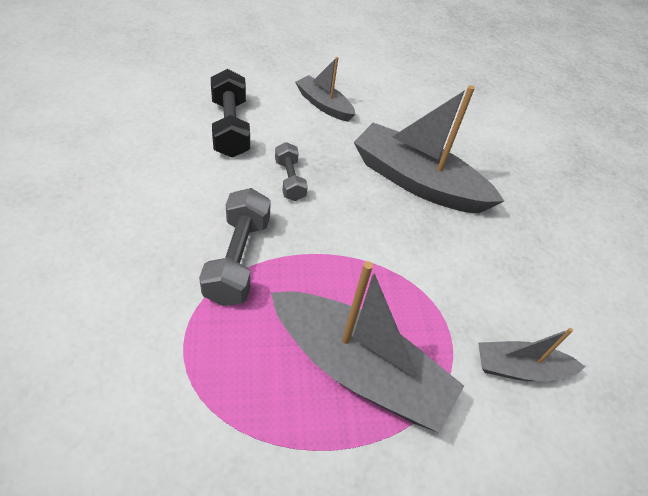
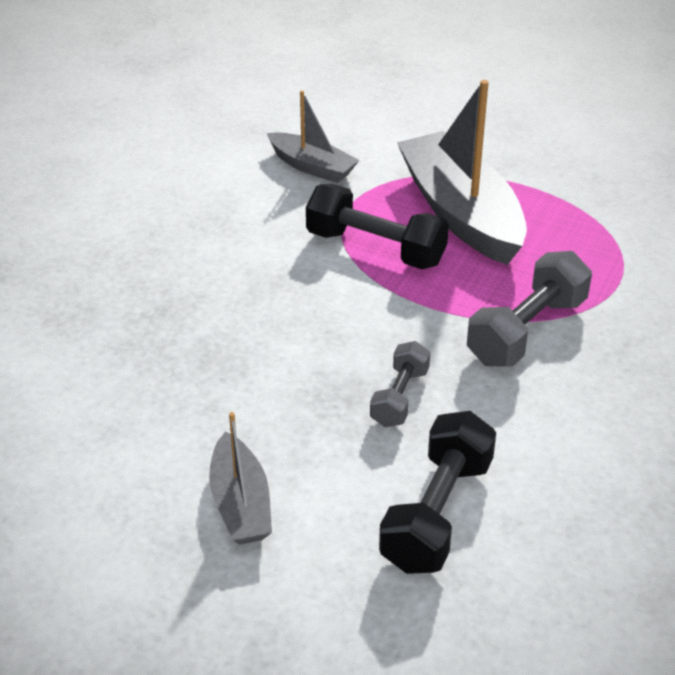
camera: 140 degrees left, 10 degrees down
(392, 292) = (375, 248): none -> black dumbbell
(417, 182) = (222, 335): grey boat -> none

